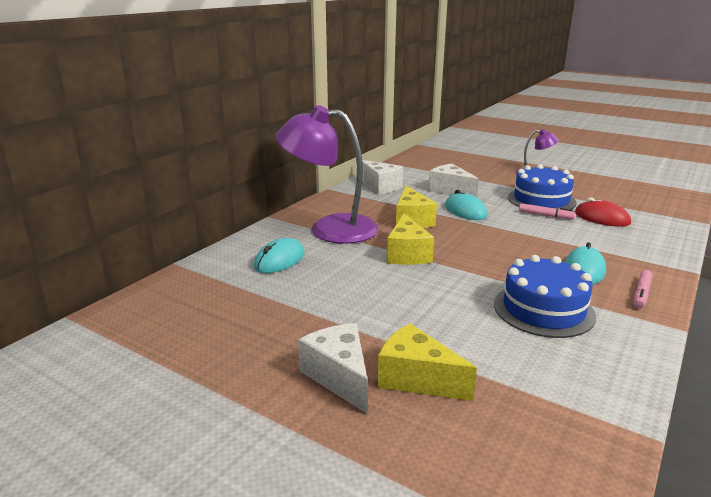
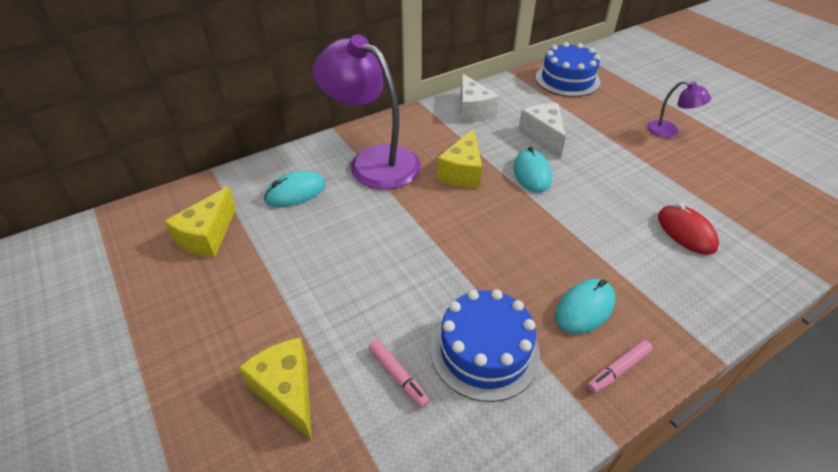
camera: 25 degrees right, 20 degrees up
(339, 377) = (228, 360): white cheese -> none
(407, 254) = (416, 221): yellow cheese -> yellow cheese (208, 236)
(541, 200) = (637, 179): blue cake -> blue cake (567, 80)
(545, 215) = (618, 207): pink marker -> pink marker (398, 376)

